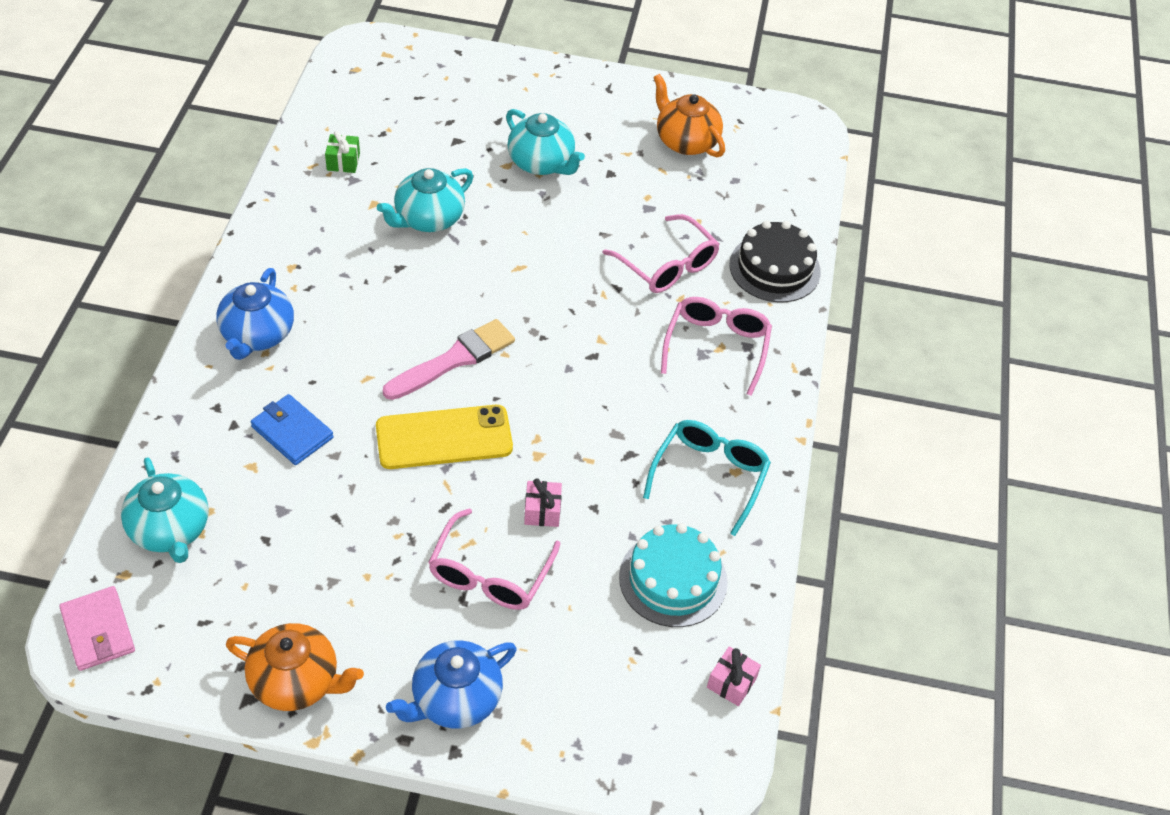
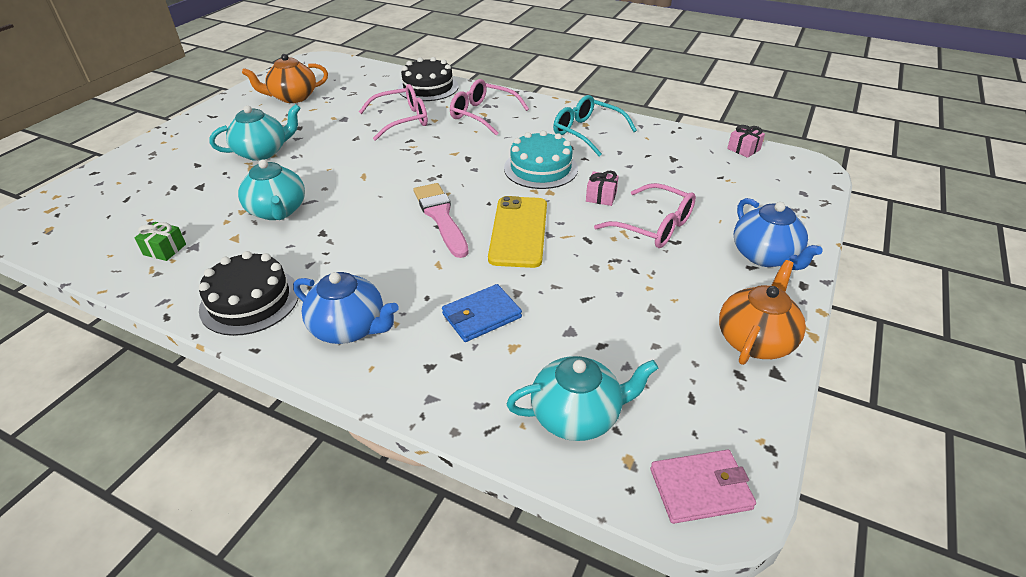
camera: 70 degrees left, 10 degrees down
(281, 251) = (250, 301): none -> black cake
(673, 579) = (666, 156): turquoise cake -> turquoise cake (540, 168)

